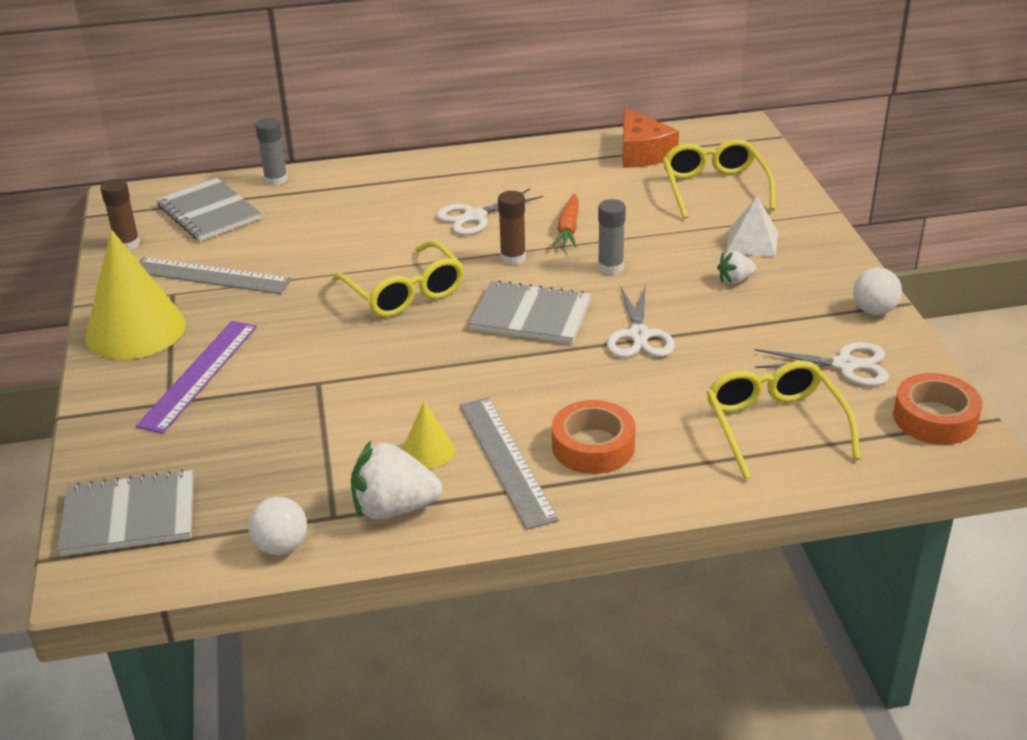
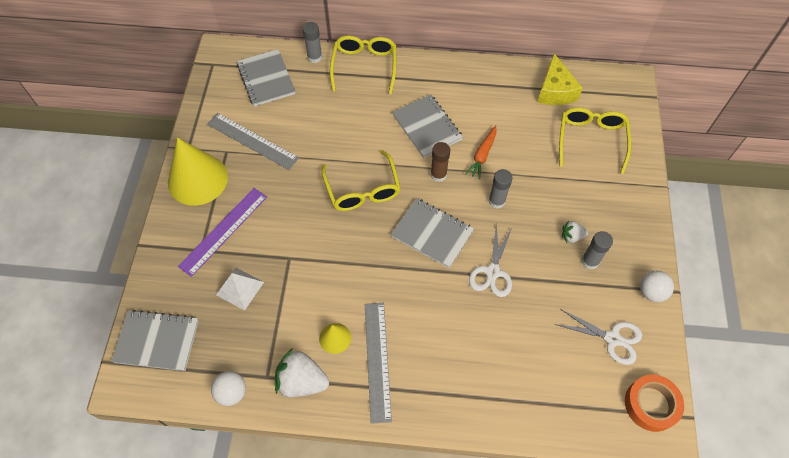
camera: 15 degrees right, 25 degrees up
(127, 244) = (211, 97): brown glue stick -> none
(474, 217) = (427, 127): white scissors -> grey notebook
(593, 446) = (432, 364): orange tape -> none
(641, 153) = (555, 90): orange cheese -> yellow cheese
(752, 242) = (596, 202): white pyramid -> white pyramid (240, 288)
(773, 298) = (590, 261): none -> grey glue stick
(775, 427) = (547, 381): yellow glasses -> yellow glasses (364, 67)

